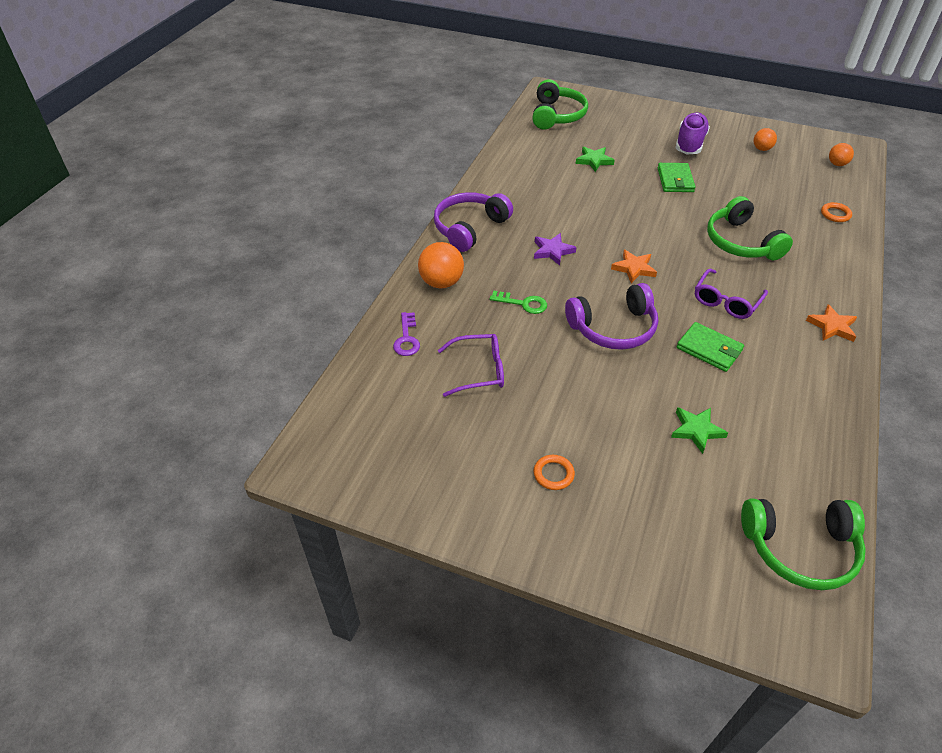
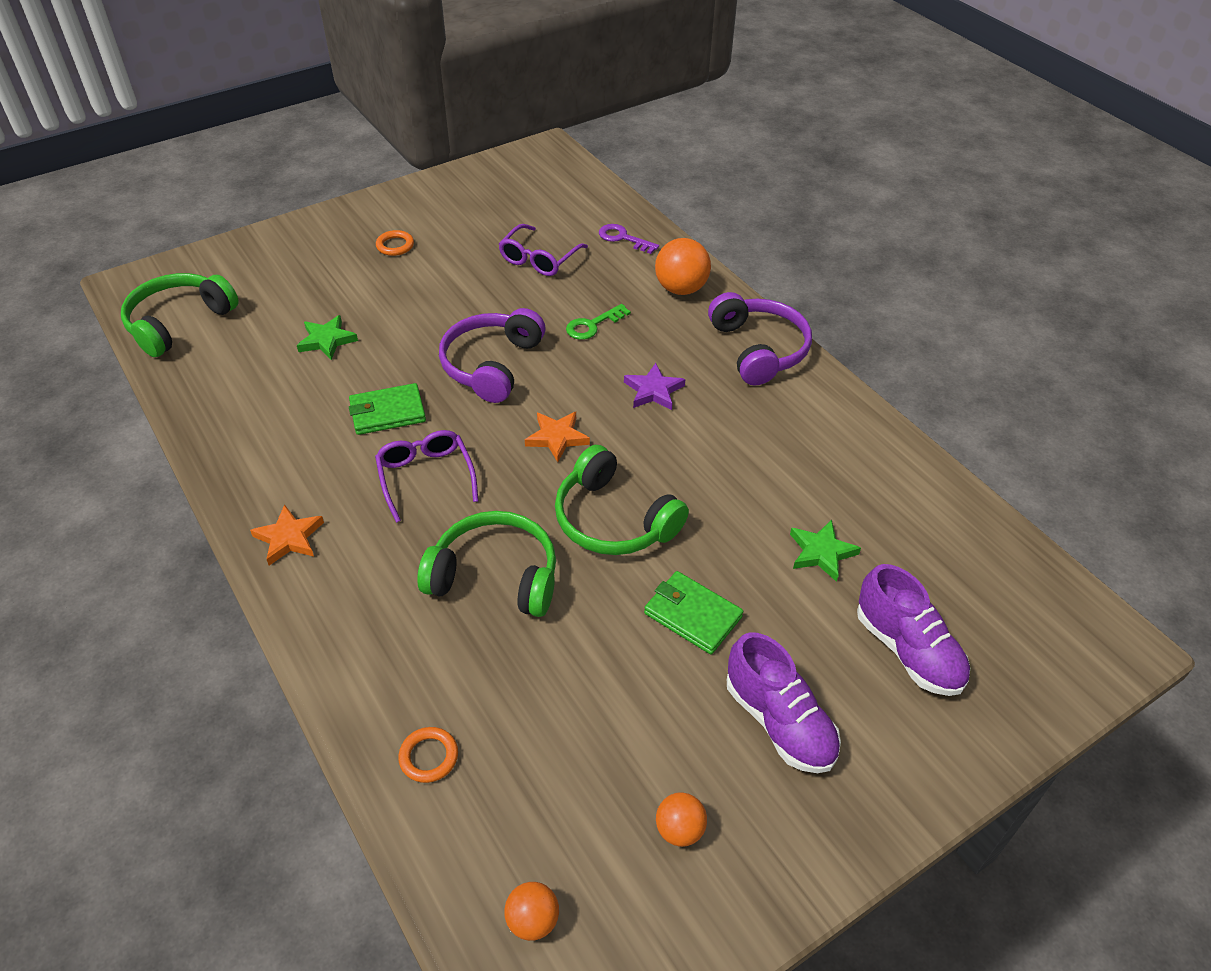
camera: 125 degrees right, 0 degrees up
(557, 115) = (1002, 595): green headphones -> green headphones (613, 520)
(615, 128) = (908, 650): none -> purple shoe

